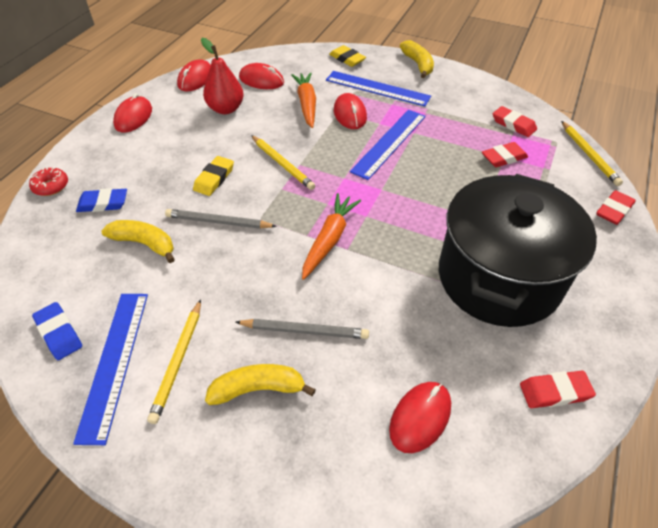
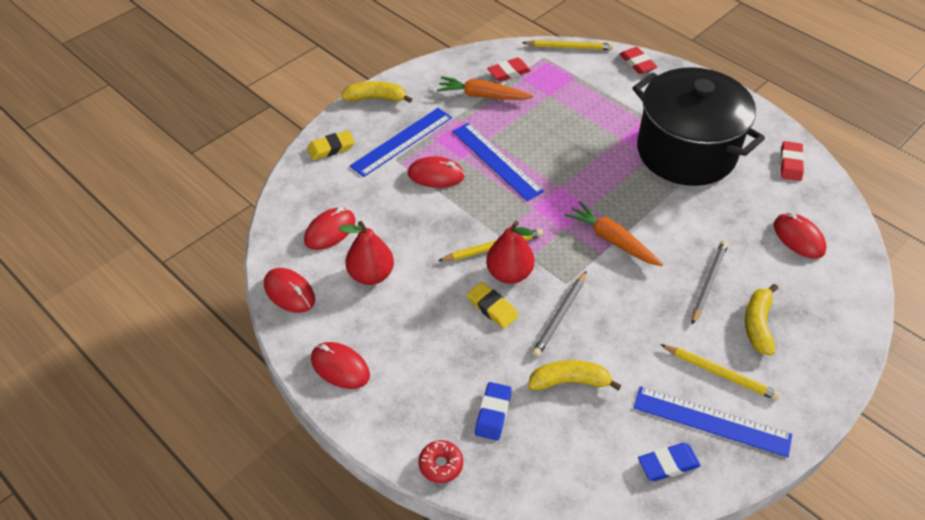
camera: 70 degrees left, 0 degrees up
(144, 243) = (570, 381): yellow banana -> yellow banana turned 45 degrees clockwise
(256, 180) = (509, 274): none -> red pear
(306, 104) = (400, 204): orange carrot -> orange carrot (482, 96)
(503, 157) = (551, 96): red eraser -> none

